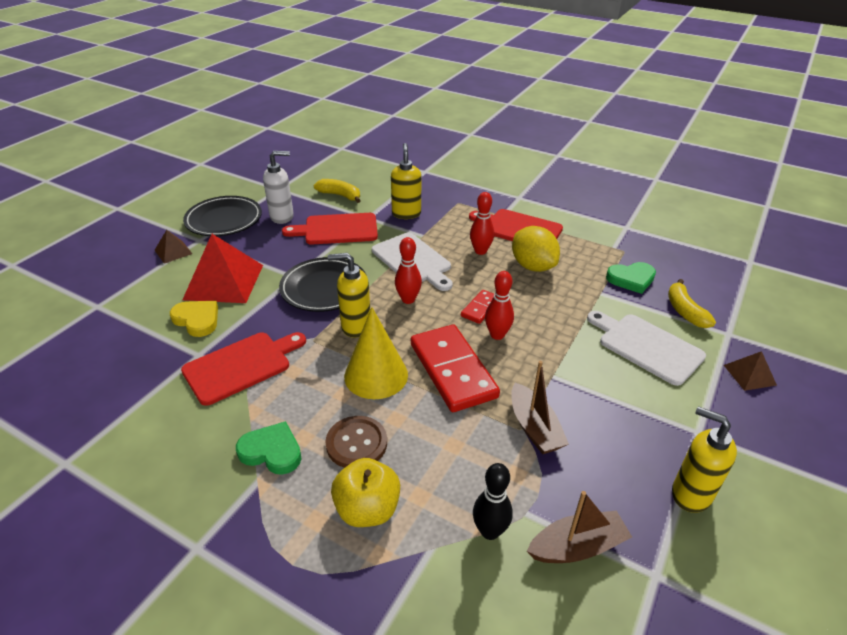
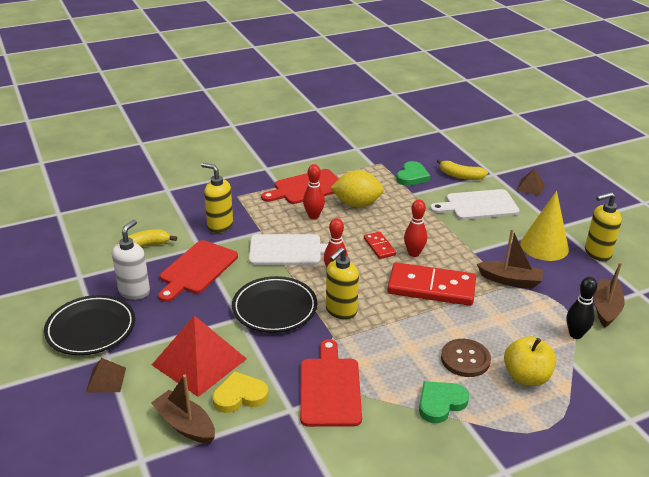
camera: 55 degrees left, 5 degrees down
(146, 308) = (185, 425): none -> brown boat
(376, 375) = (405, 323): yellow cone -> yellow cone (544, 246)

